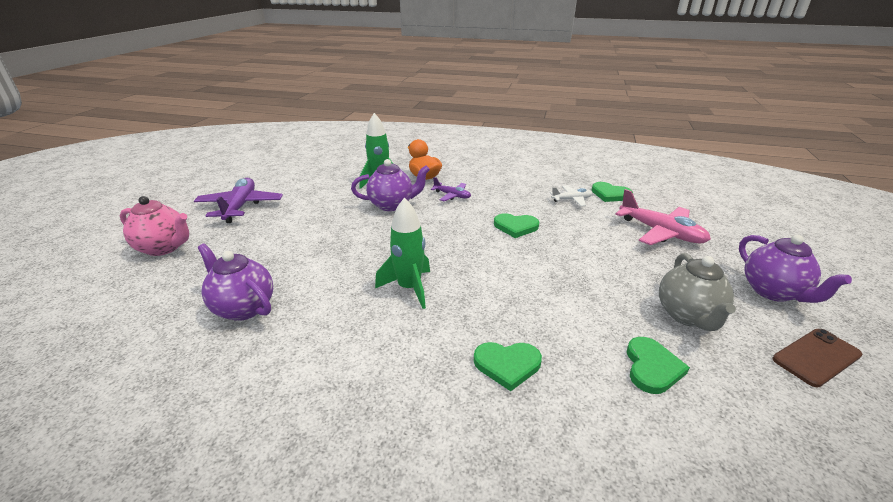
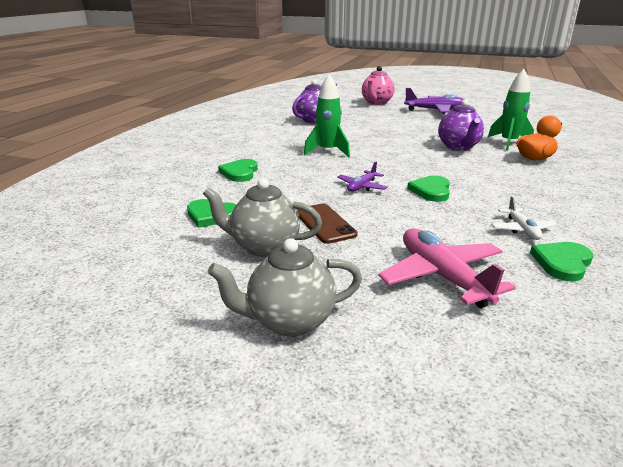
camera: 95 degrees right, 5 degrees down
(452, 195) = (493, 168): purple plane -> purple plane (362, 187)
(661, 232) = (442, 276): pink plane -> pink plane turned 105 degrees clockwise
(773, 292) = (289, 321): purple teapot -> grey teapot
(816, 357) = (175, 300): brown phone -> brown phone (325, 223)

